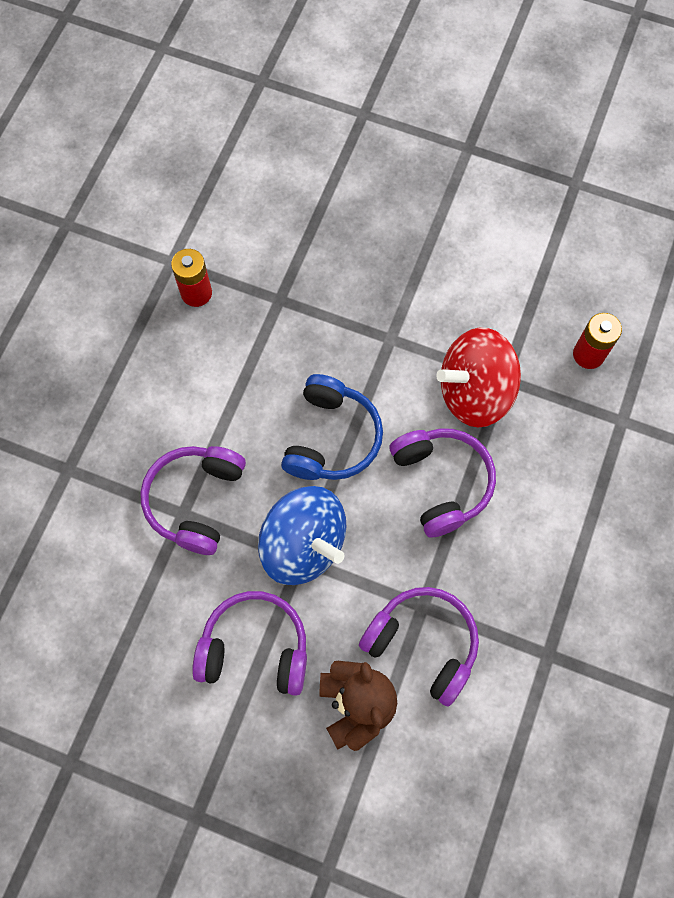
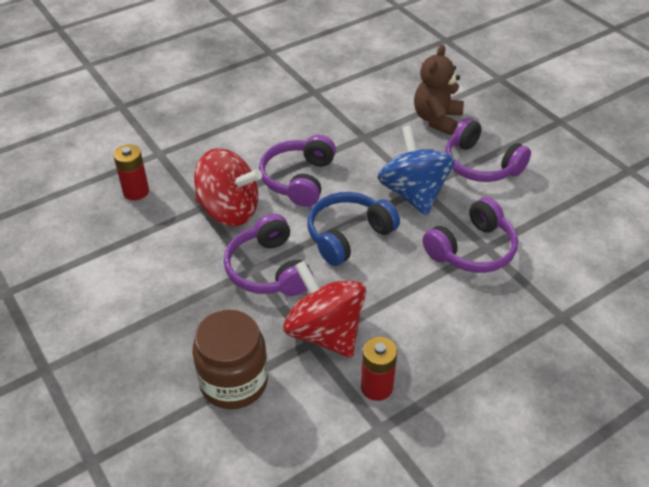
camera: 145 degrees left, 25 degrees down
(274, 316) = (325, 332): none -> red spinning top
(314, 227) = (234, 382): none -> brown jar
(423, 643) = (378, 124): purple headphones -> purple headphones (268, 270)

